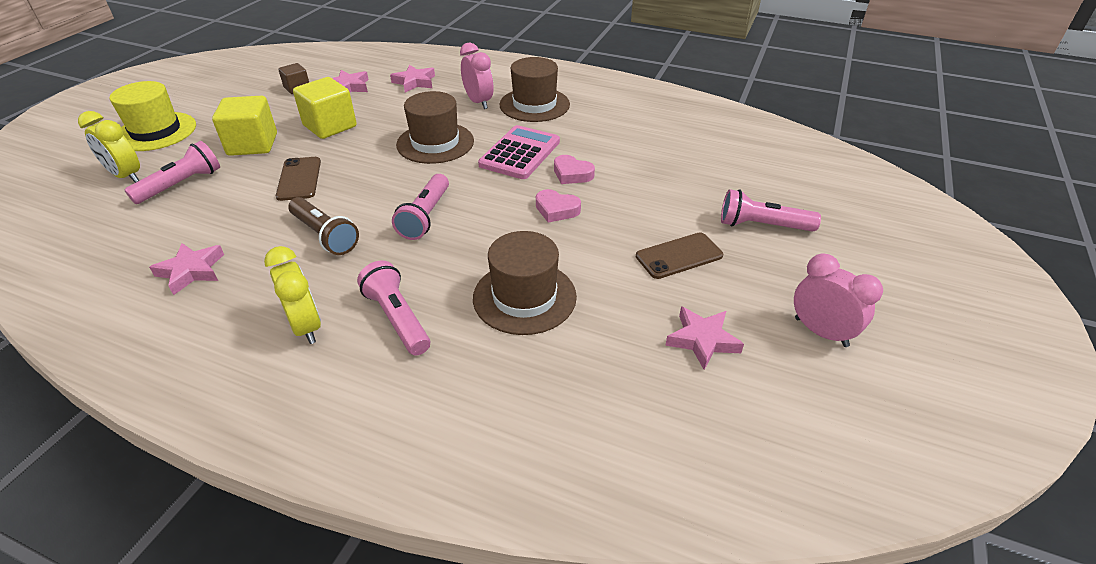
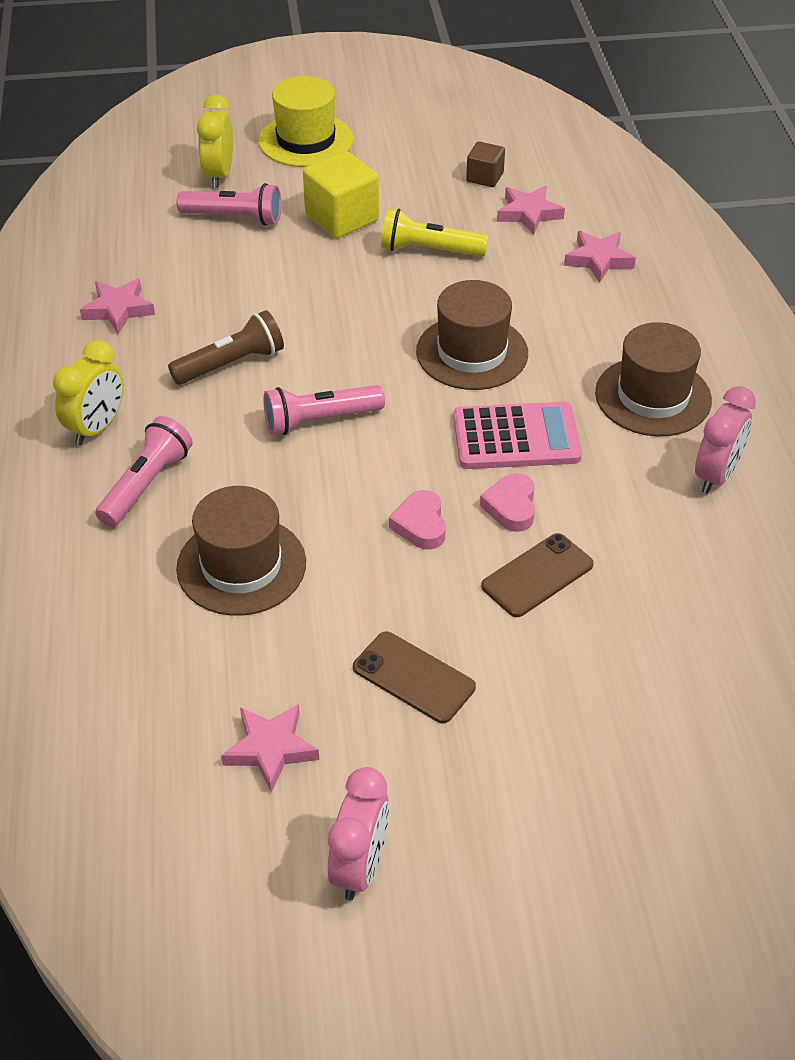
camera: 60 degrees right, 5 degrees up
(299, 179) = (309, 289): brown phone -> brown phone (537, 575)
(325, 235) = (231, 364): brown flashlight -> brown flashlight turned 135 degrees counterclockwise
(330, 126) = (429, 250): yellow cube -> yellow flashlight
(478, 102) = (606, 341): pink clock -> pink clock (716, 475)
(762, 225) = (549, 748): pink flashlight -> none

